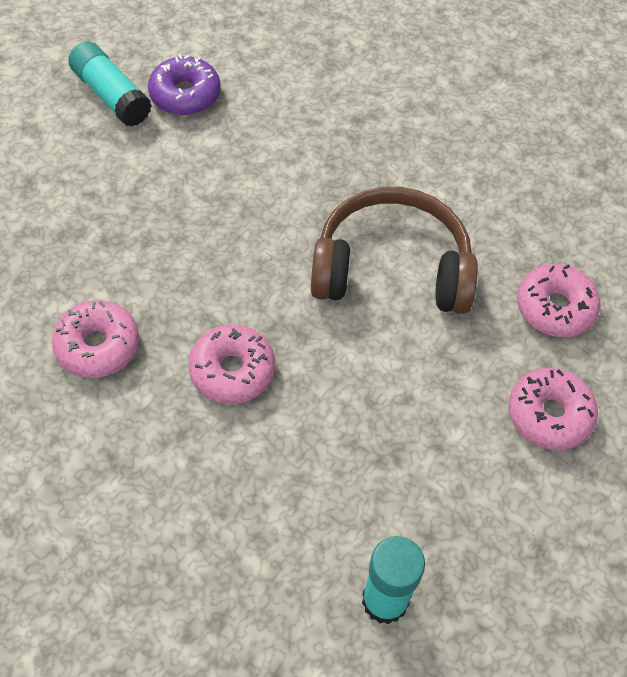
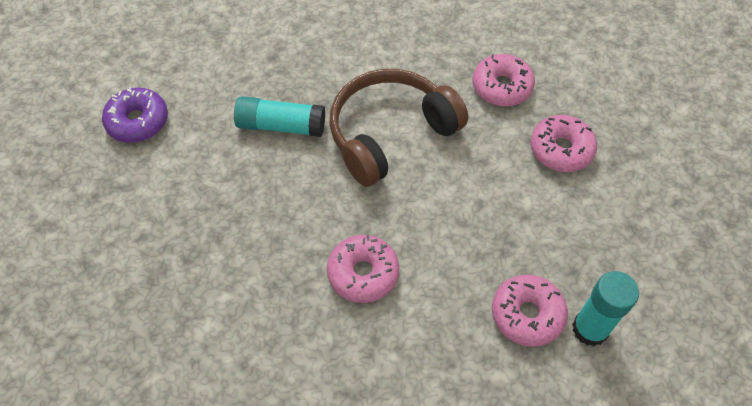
camera: 40 degrees left, 0 degrees up
(98, 346) = (259, 332): pink donut -> pink donut (527, 314)
(111, 96) = (83, 159): turquoise glue stick -> turquoise glue stick (281, 126)

